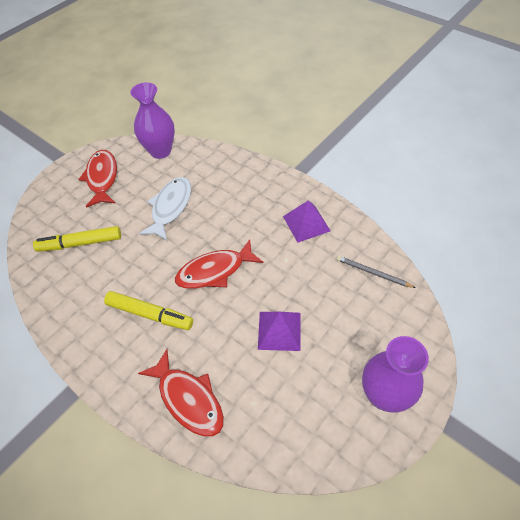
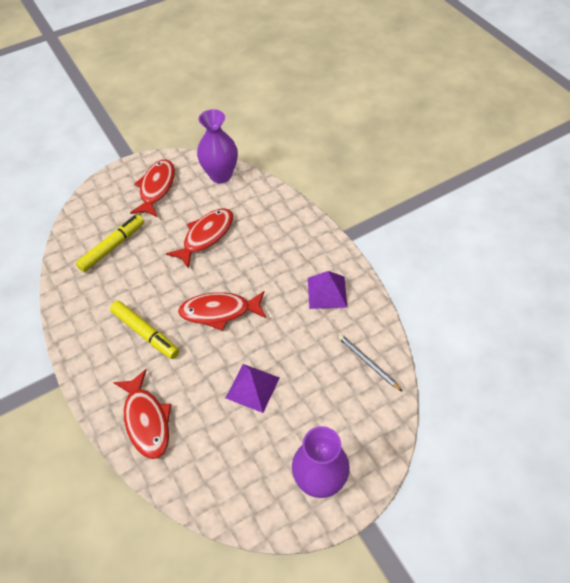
camera: 20 degrees right, 0 degrees up
(80, 243) = (112, 247): yellow marker -> yellow marker turned 120 degrees clockwise
(170, 207) = (206, 236): white fish -> red fish

